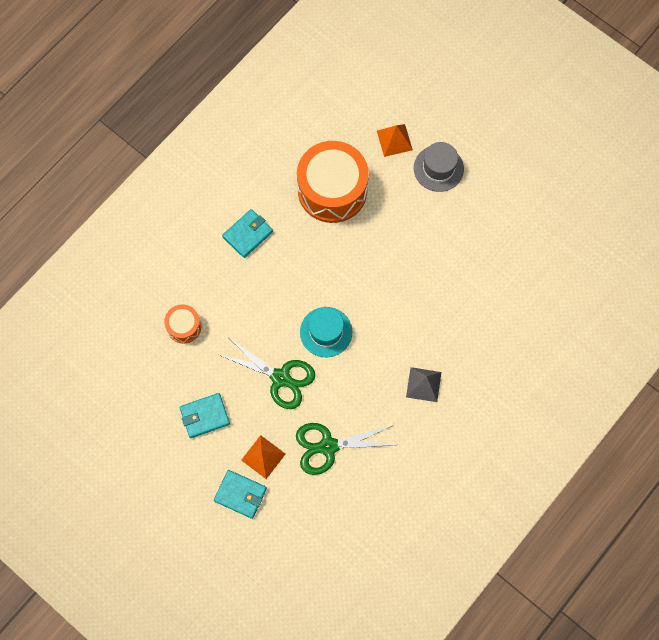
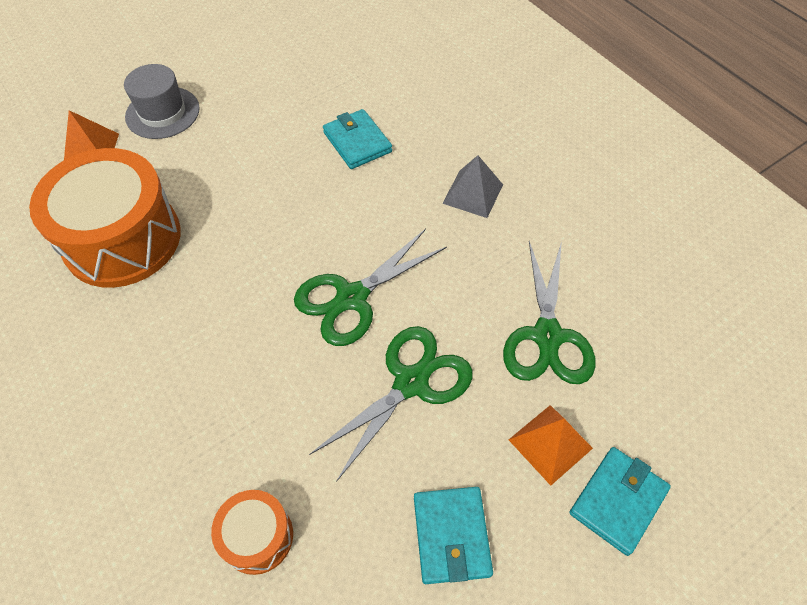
camera: 75 degrees left, 15 degrees down
(248, 234) = (130, 378): turquoise wallet -> turquoise wallet (357, 142)
(326, 332) = (352, 298): turquoise hat -> green scissors

